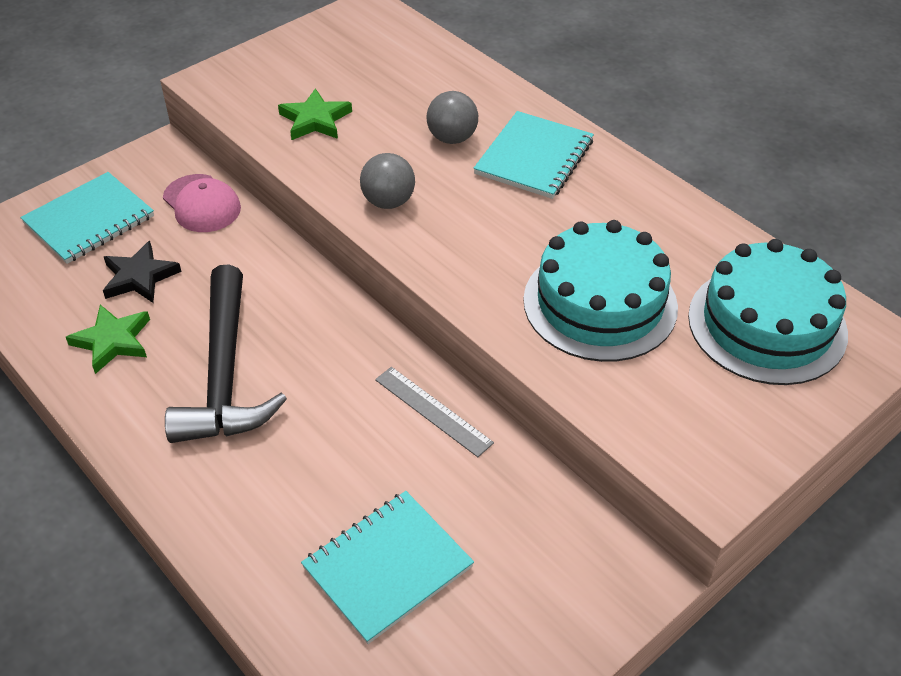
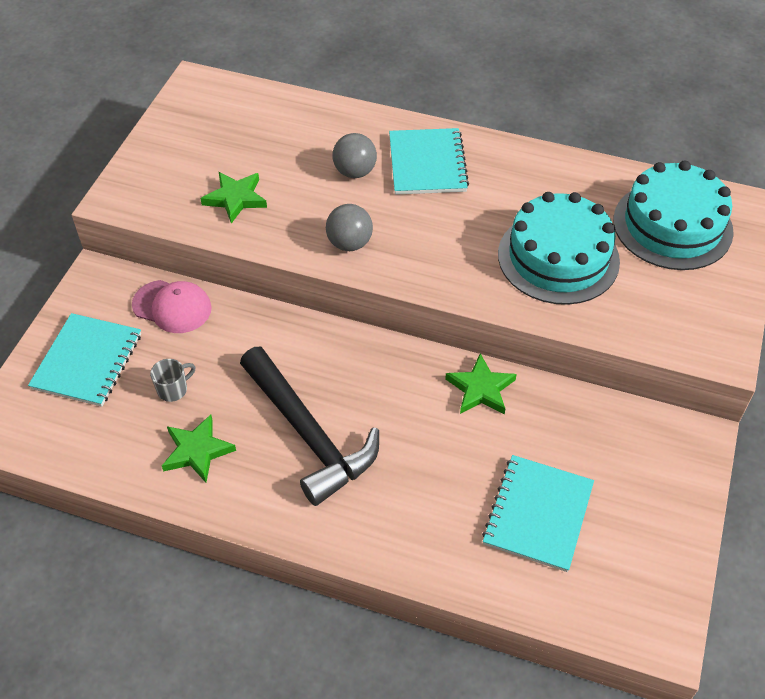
camera: 30 degrees left, 5 degrees up
(140, 277) = (173, 389): black star -> grey mug
(433, 411) = (481, 389): grey ruler -> green star

